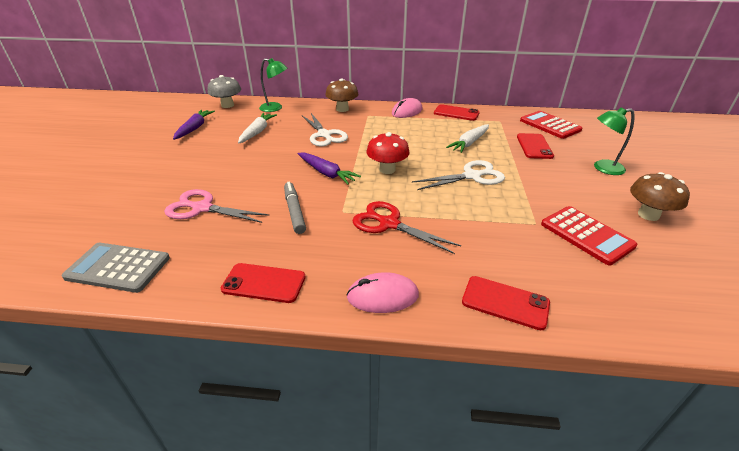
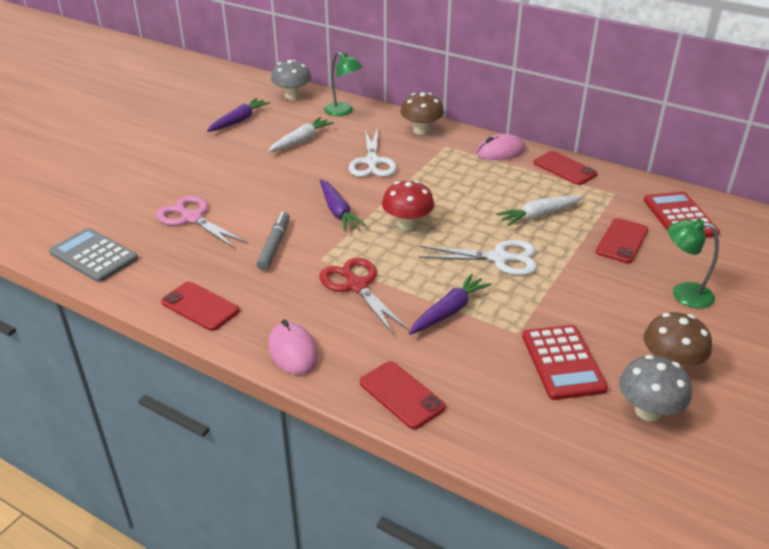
camera: 25 degrees right, 0 degrees up
(382, 296) = (293, 351): pink mouse -> pink mouse turned 45 degrees clockwise
(475, 223) = (448, 311): none -> purple carrot
(673, 251) = (648, 411): none -> grey mushroom

